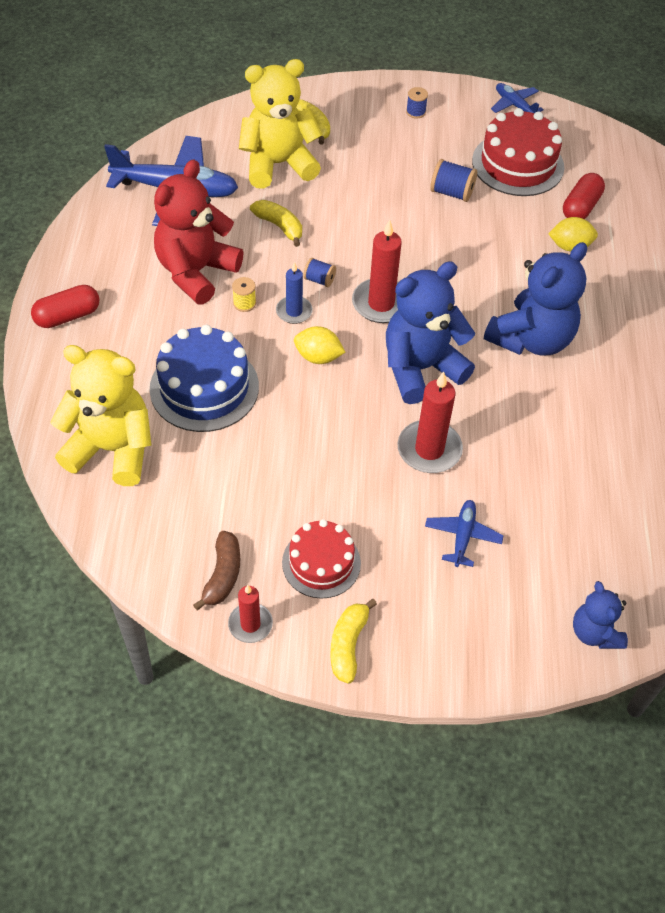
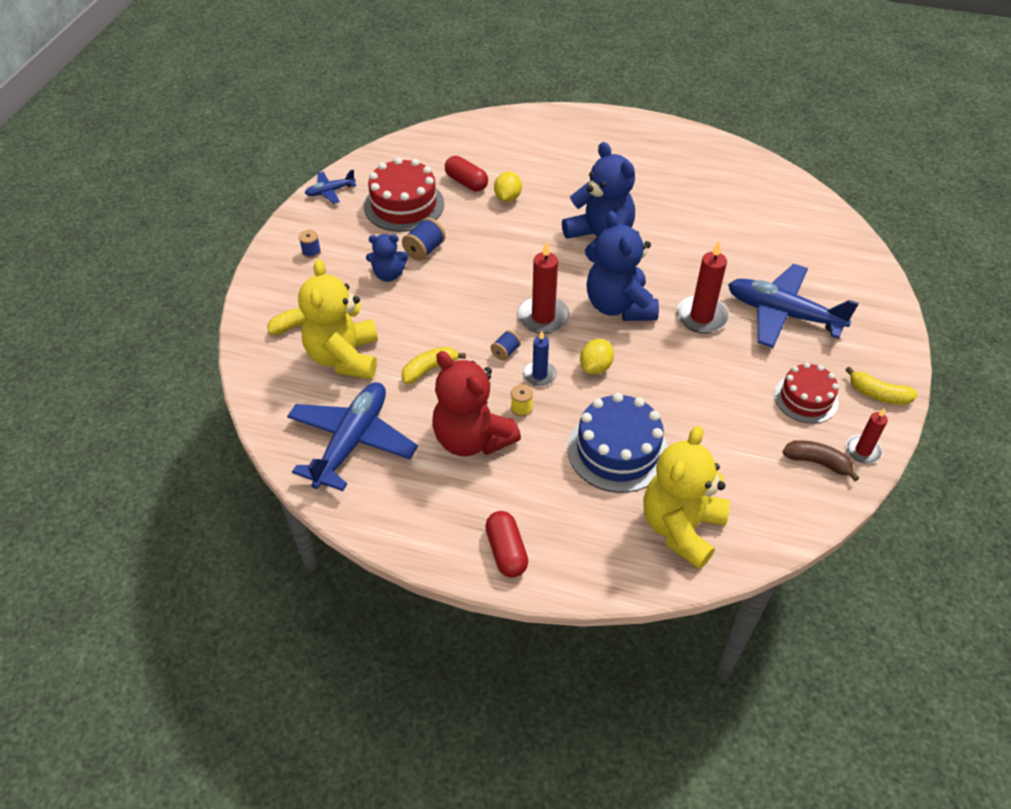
camera: 75 degrees left, 5 degrees down
(462, 536) = (783, 314): blue plane -> blue plane, size x2.08
(594, 632) = (861, 266): blue teddy bear -> blue teddy bear (388, 275)

